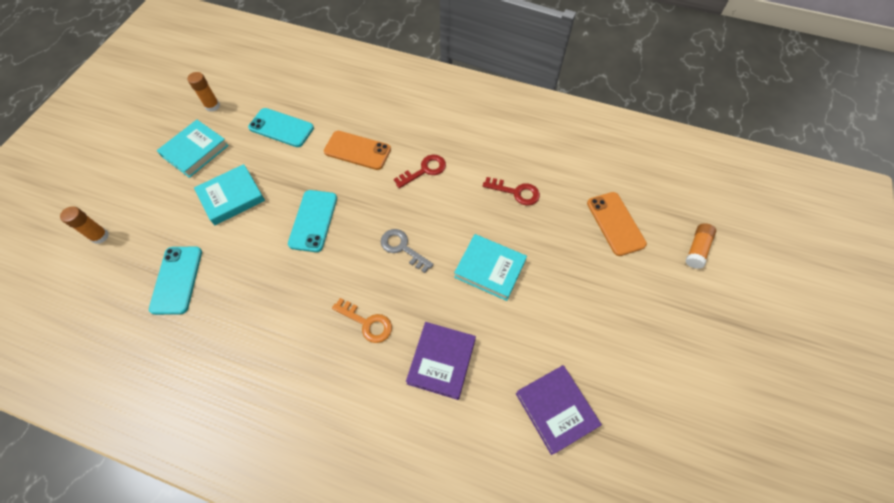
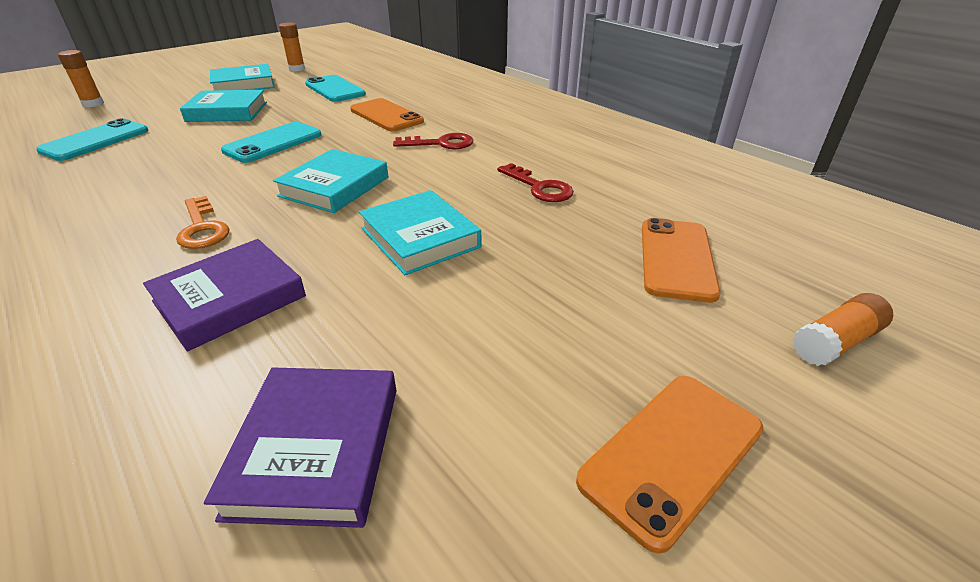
camera: 30 degrees right, 25 degrees down
(402, 248) = (334, 187): grey key -> turquoise book
(669, 340) = (672, 454): none -> orange phone

